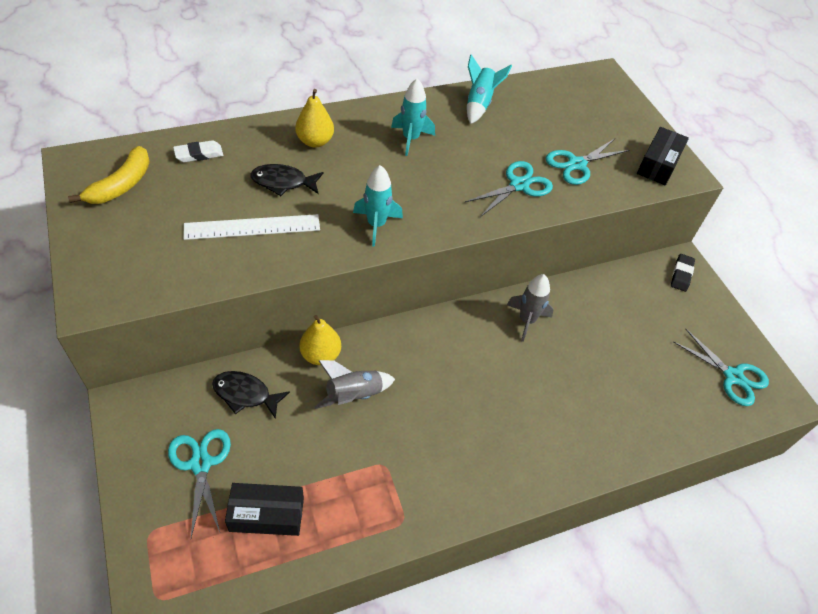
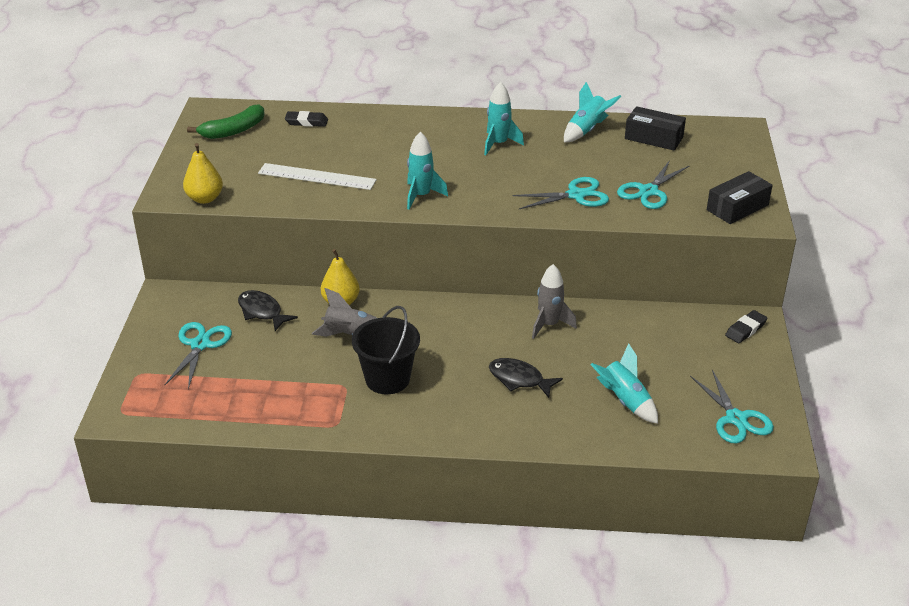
camera: 30 degrees right, 15 degrees down
(121, 185) = (233, 130): yellow banana -> green banana
(199, 154) = (306, 122): white eraser -> black eraser
(267, 514) = (230, 389): black box -> black box (654, 138)
(283, 182) = (362, 153): black fish -> black fish (519, 379)
(315, 141) = (410, 130): yellow pear -> yellow pear (205, 198)
(420, 440) = (387, 379): none -> black bucket
(577, 164) = (648, 191): turquoise scissors -> turquoise scissors turned 45 degrees counterclockwise
(639, 389) = (625, 401): none -> turquoise rocket

